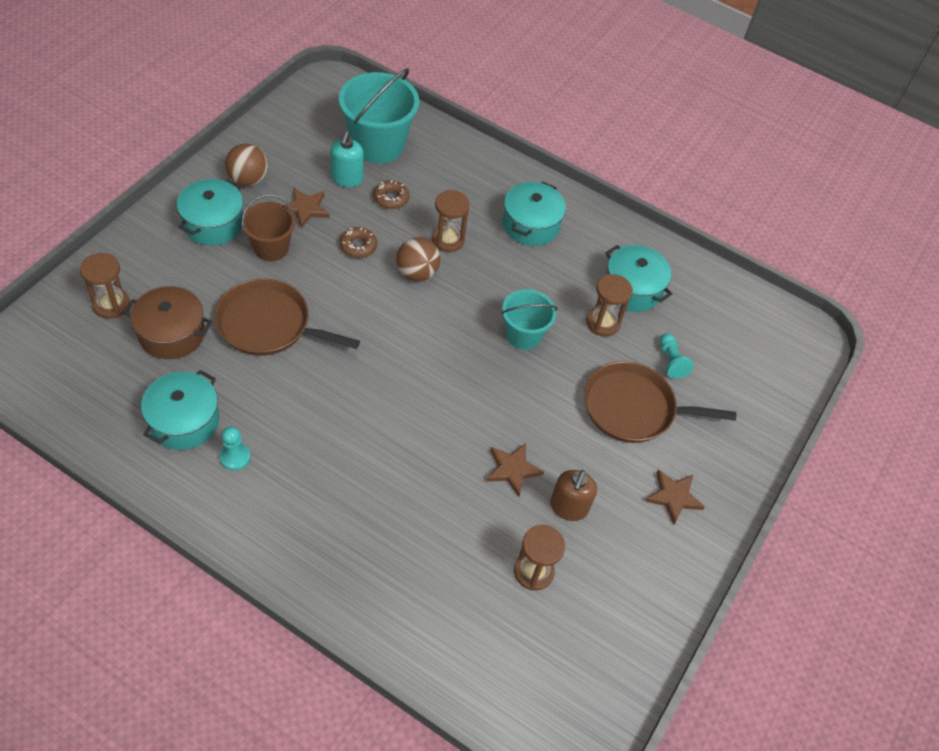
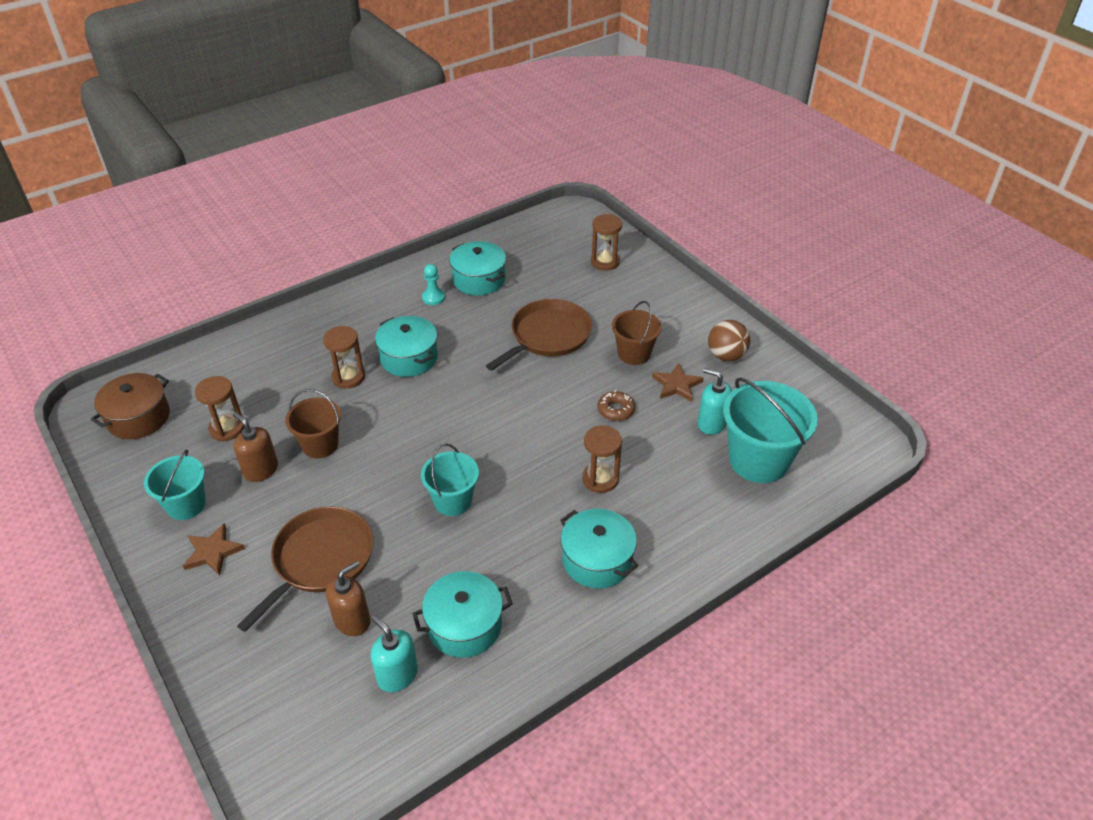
camera: 120 degrees right, 10 degrees down
(172, 334) = (563, 286): brown pot -> brown pot (138, 418)
(213, 224) = (675, 325): turquoise pot -> turquoise pot (409, 358)
(391, 198) = (673, 450): brown donut -> none
(417, 273) = (565, 443): brown ball -> none
(512, 469) = (320, 445): brown star -> brown bucket
(603, 323) = (433, 576): brown hourglass -> brown hourglass (348, 377)
(641, 552) = (186, 505): none -> turquoise bucket
(671, 361) = (352, 620): turquoise pawn -> brown soap dispenser
(693, 316) = (397, 675): none -> turquoise soap dispenser

